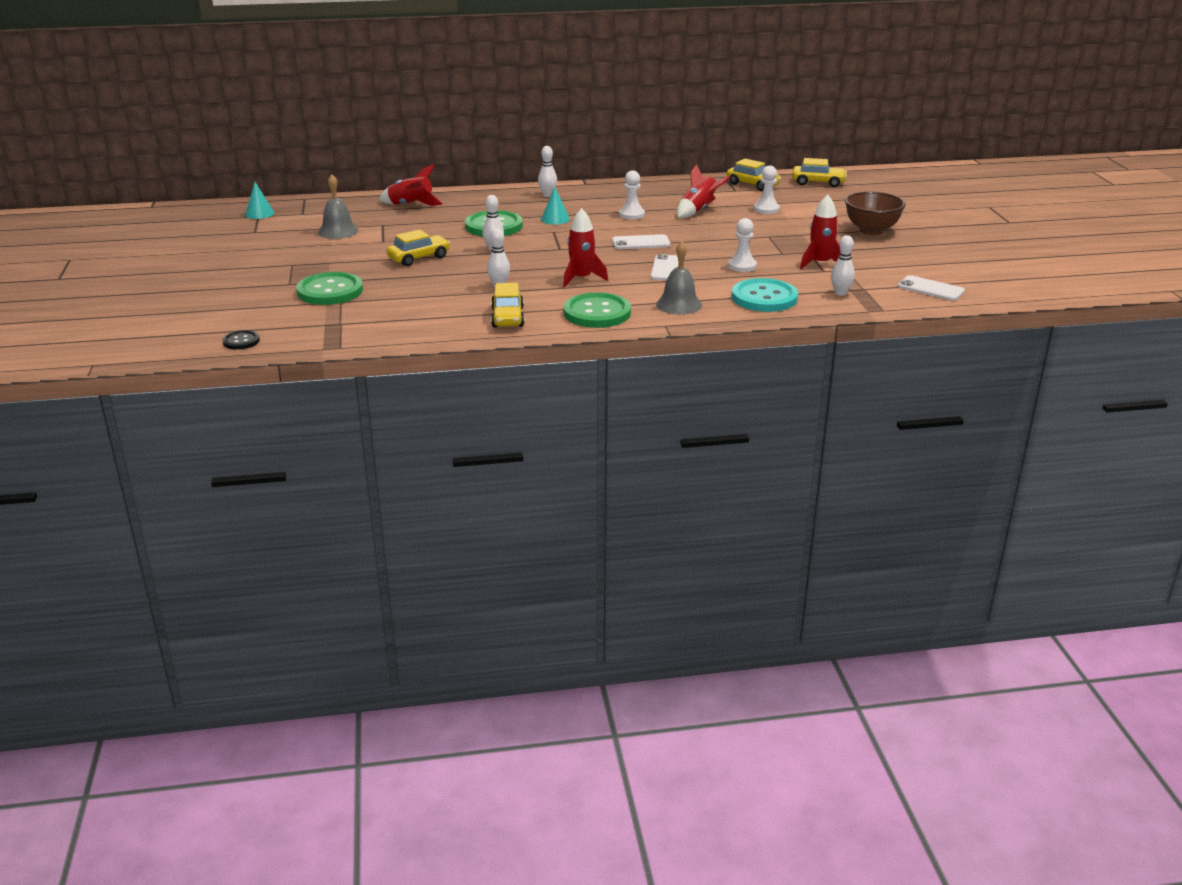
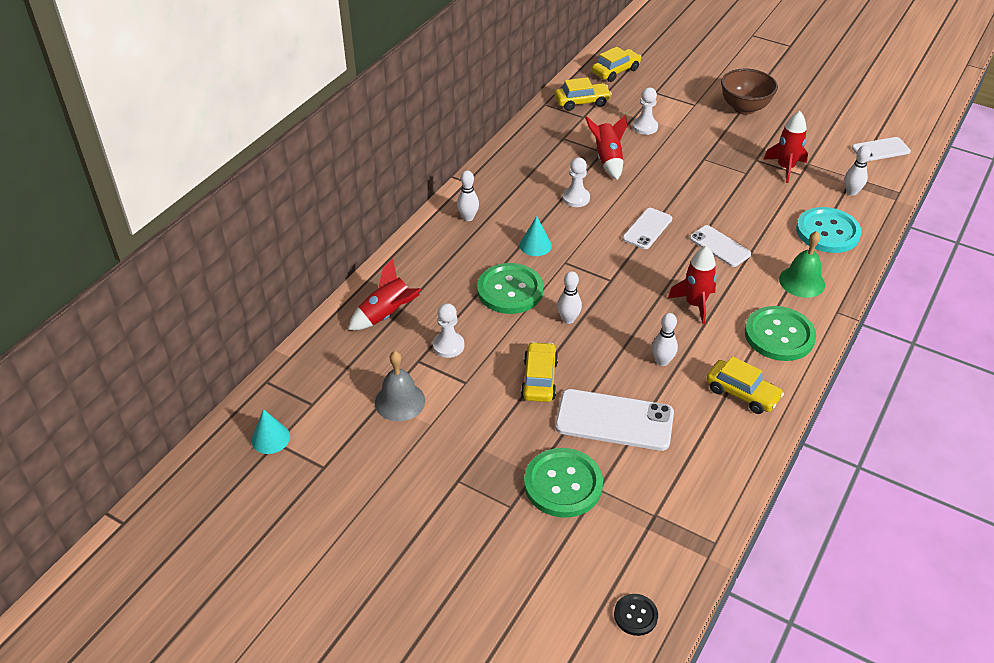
camera: 50 degrees left, 15 degrees up
(413, 288) = (614, 420): none -> white phone
(679, 304) = (802, 281): grey bell -> green bell
(742, 266) = (753, 206): white pawn -> white pawn (448, 346)

